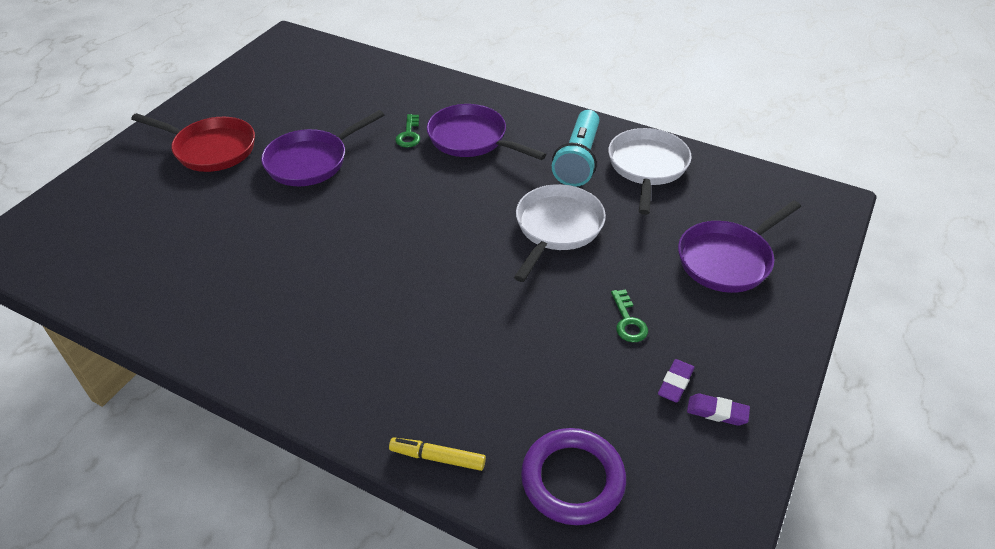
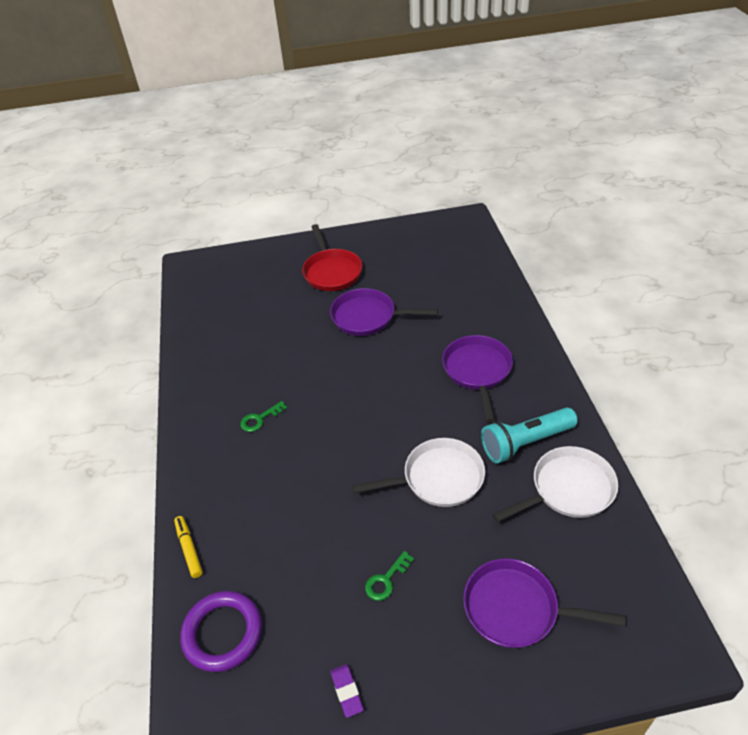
camera: 55 degrees right, 0 degrees up
(409, 134) = (444, 339): green key -> green key (260, 419)
(675, 383) = (352, 647): purple eraser -> none

